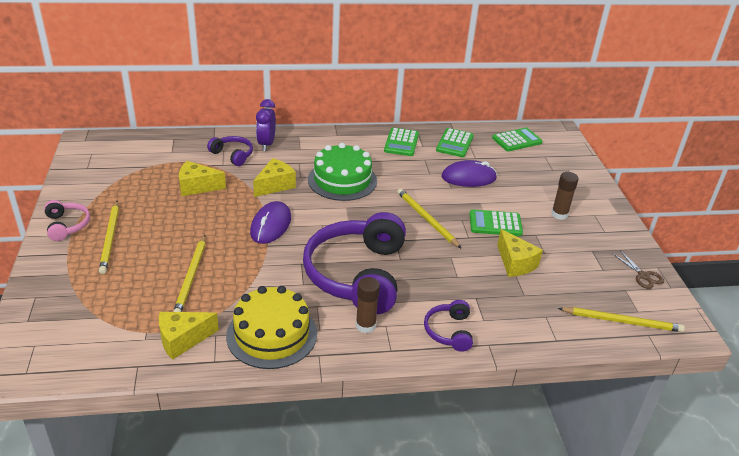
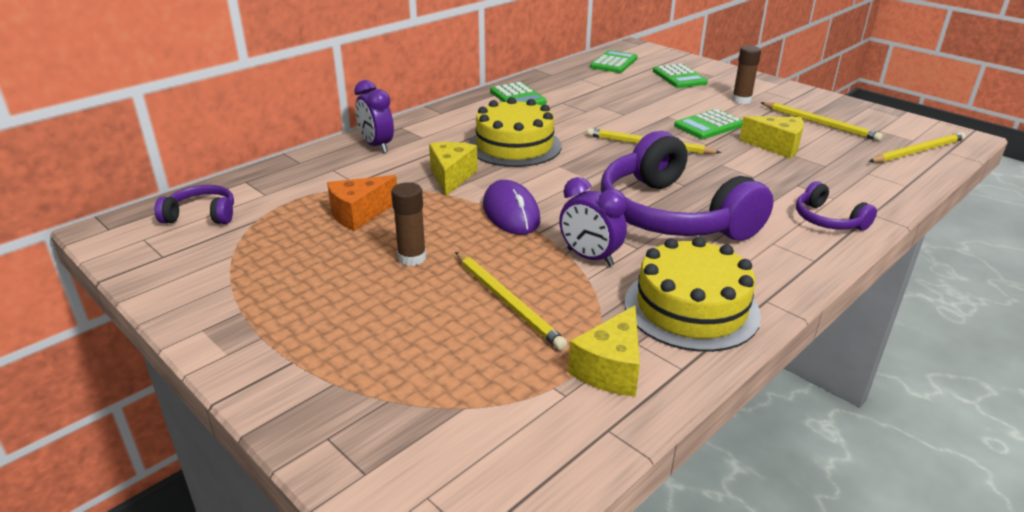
camera: 35 degrees left, 5 degrees down
(67, 225) = (237, 330): pink headphones -> none
(110, 238) = (330, 314): yellow pencil -> yellow pencil (820, 123)
(197, 187) = (359, 214): yellow cheese -> orange cheese
(232, 155) = (352, 169): purple headphones -> purple headphones (201, 215)
(268, 275) = (590, 257): none -> purple clock
(342, 180) = (514, 146): green cake -> yellow cake
(365, 325) = (757, 252): brown glue stick -> brown glue stick (412, 258)
(454, 143) = (566, 82): green calculator -> green calculator (679, 77)
(468, 178) = (625, 102): purple mouse -> none
(643, 276) = (871, 116): brown scissors -> none

